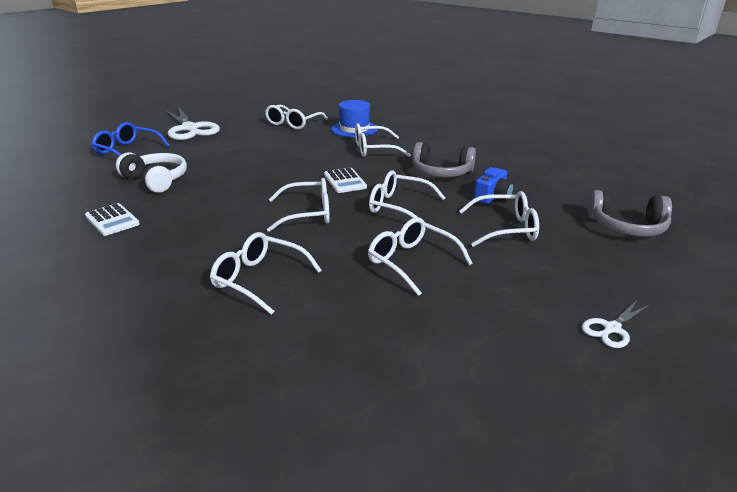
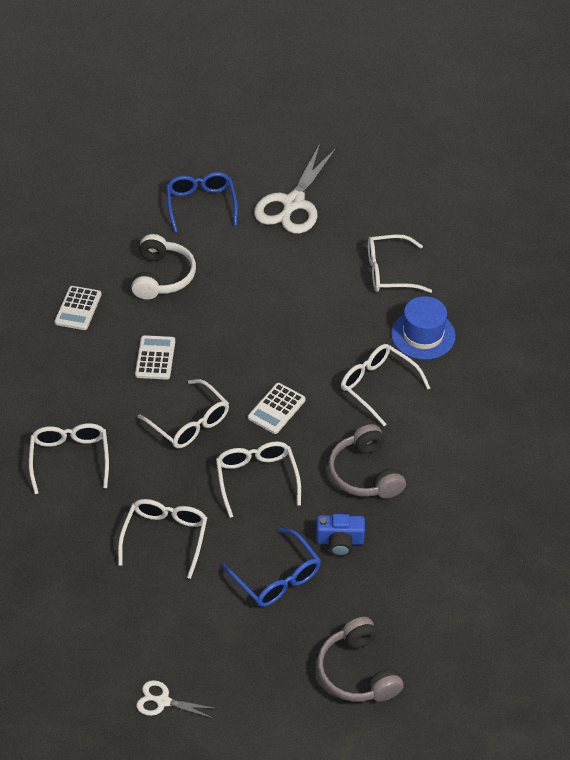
camera: 55 degrees right, 20 degrees up
(223, 206) = (155, 358): none -> white calculator
(506, 228) = (277, 577): white glasses -> blue glasses

